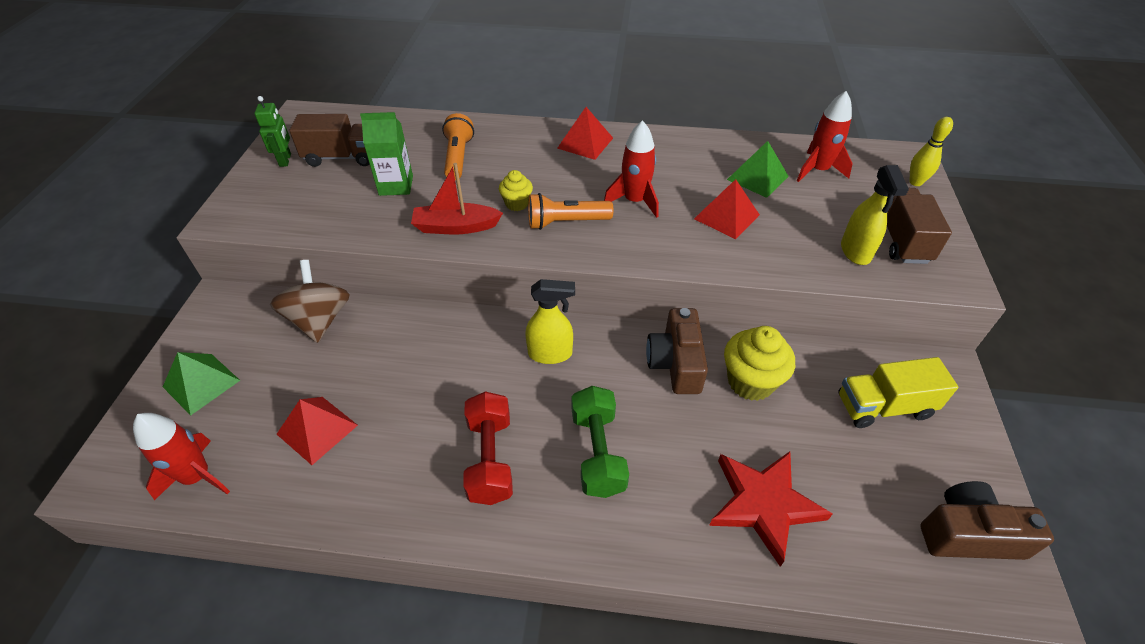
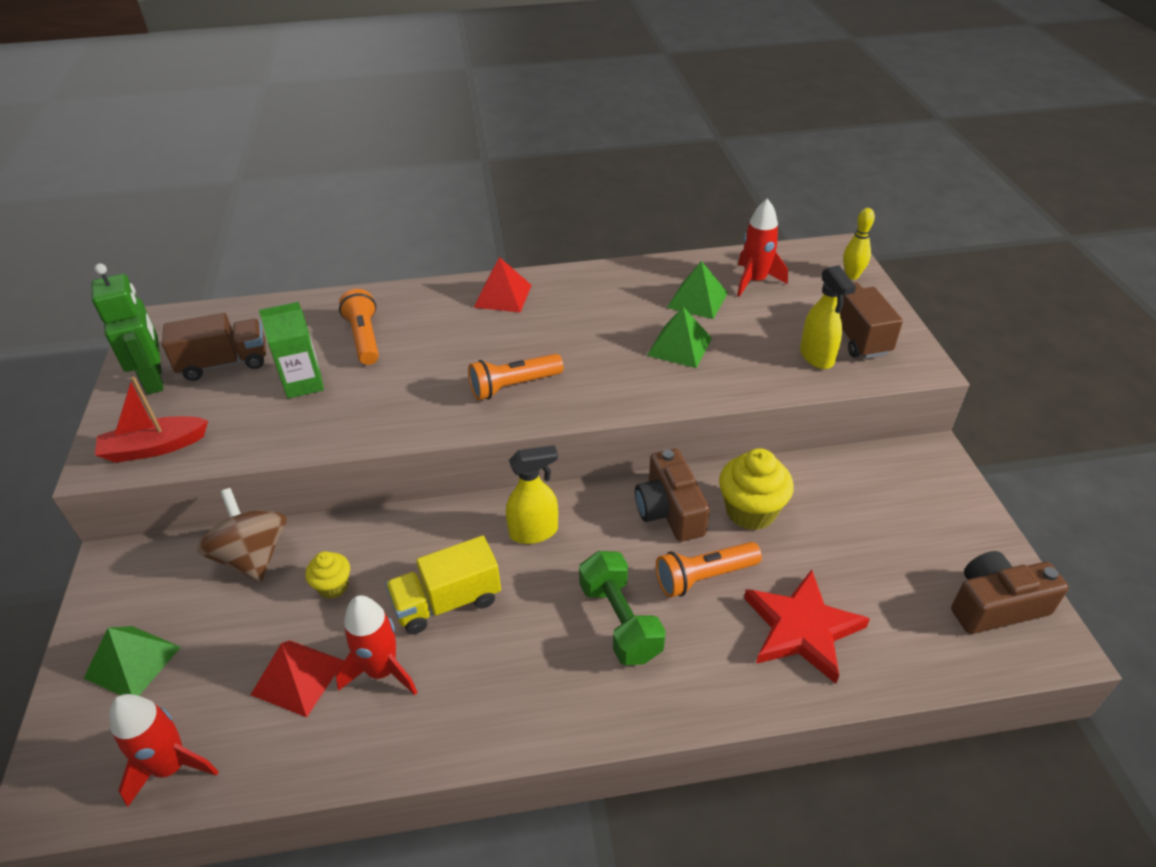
camera: 15 degrees left, 5 degrees down
(285, 160) = (154, 380): green robot -> green robot, size x1.61
(456, 227) = (392, 415): red boat -> red boat (155, 447)
(490, 459) = (508, 657): red dumbbell -> none
(517, 204) = (451, 377): yellow cupcake -> yellow cupcake (333, 586)
(634, 201) = (579, 349): red rocket -> red rocket (382, 671)
(687, 432) = (704, 577): none -> orange flashlight
(726, 216) = (679, 346): red pyramid -> green pyramid
(883, 406) = (884, 505): yellow truck -> yellow truck (447, 602)

